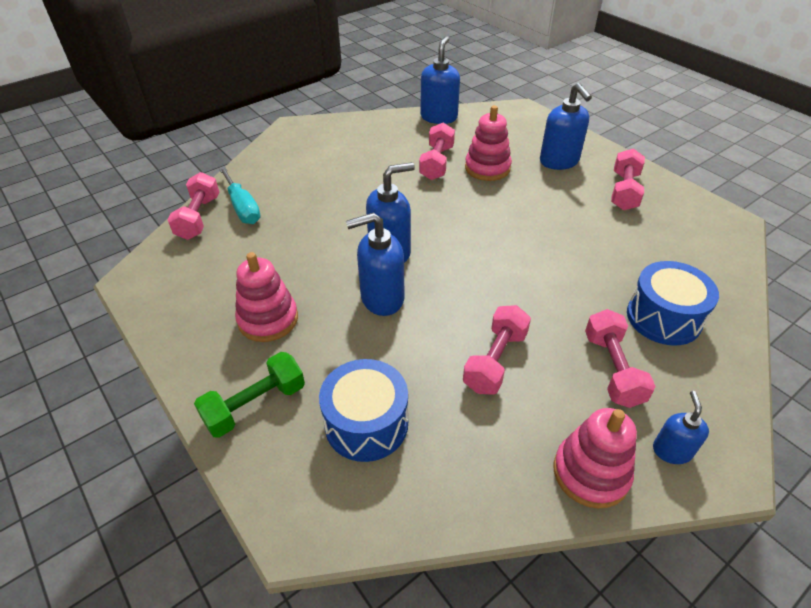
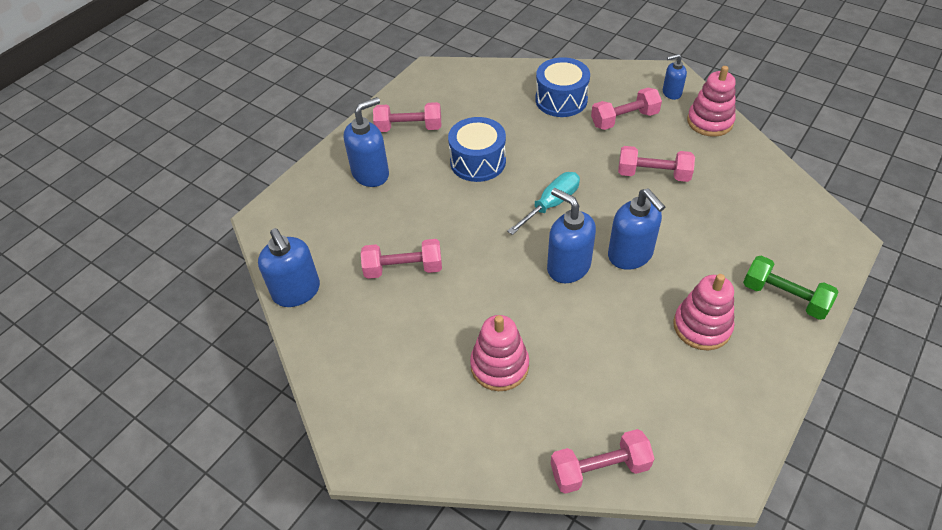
camera: 105 degrees left, 5 degrees up
(242, 208) = (560, 428): turquoise screwdriver -> turquoise screwdriver (551, 204)
(366, 423) = (751, 227): blue drum -> blue drum (478, 162)
(439, 117) = (297, 292): blue soap dispenser -> blue soap dispenser turned 120 degrees counterclockwise
(487, 168) = (400, 225): pink stacking toy -> pink stacking toy (499, 366)

